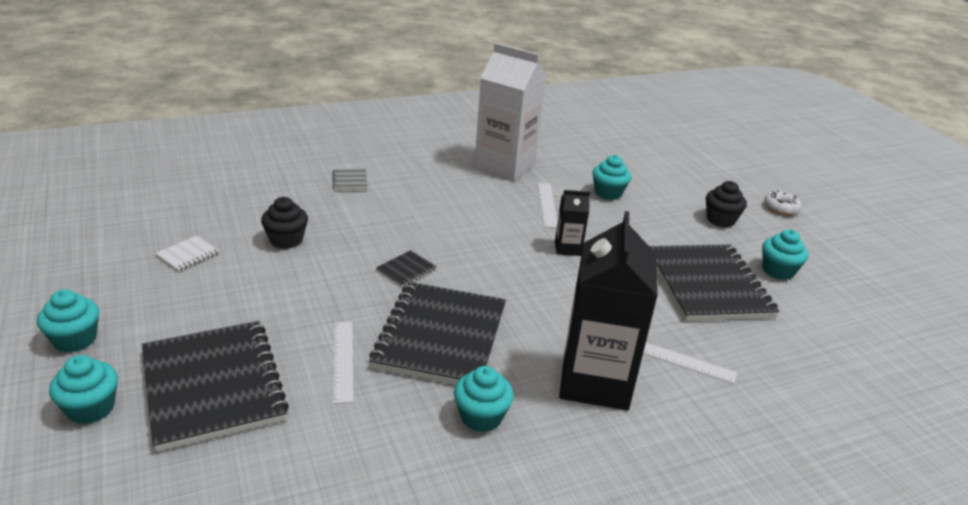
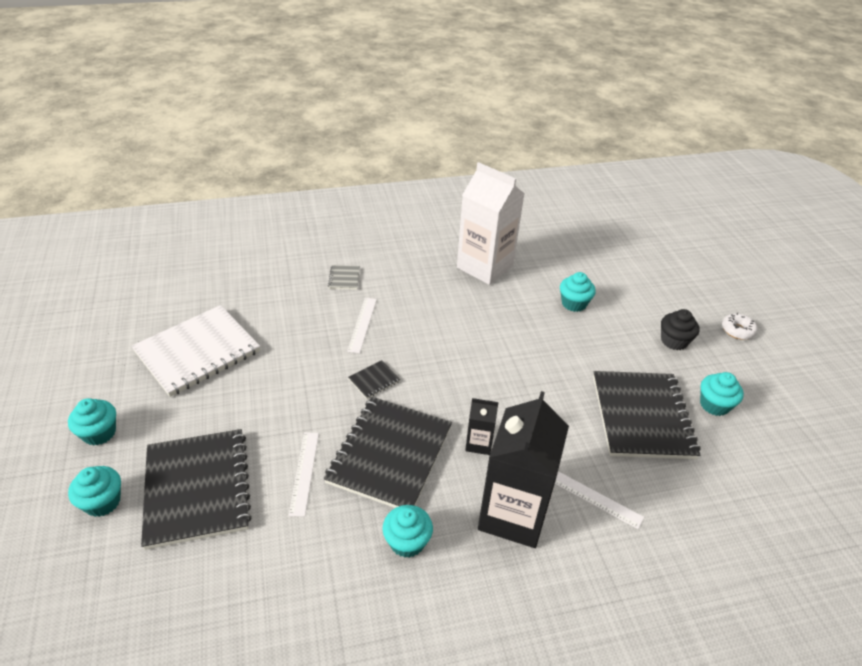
camera: 10 degrees right, 10 degrees up
(188, 255) = (198, 352): white notebook -> white notebook, size x2.48
(286, 240) = (279, 341): black cupcake -> none
(547, 205) = (514, 314): white ruler -> white ruler (362, 324)
(567, 248) = (521, 365): black carton -> black carton (479, 443)

